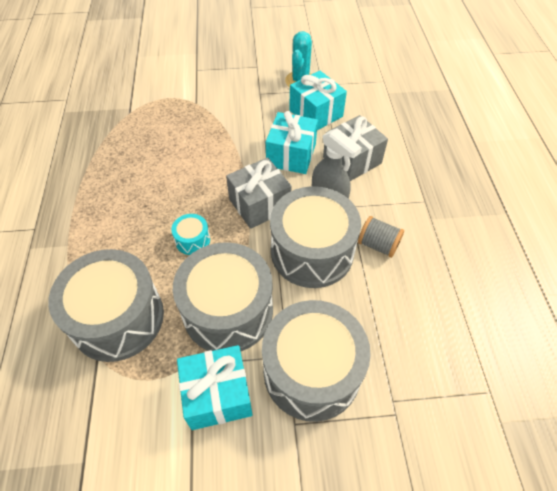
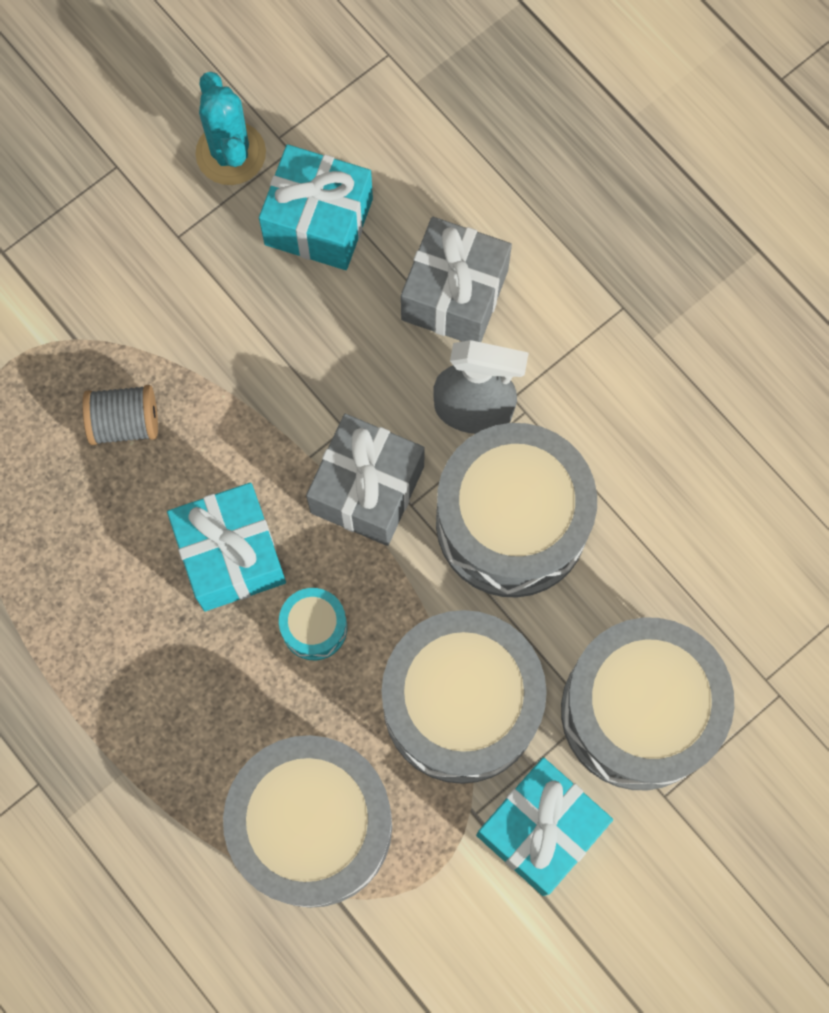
camera: 35 degrees left, 20 degrees up
(291, 155) = (344, 350): turquoise gift -> turquoise gift (231, 555)
(378, 245) = (601, 443): grey spool -> grey spool (125, 423)

